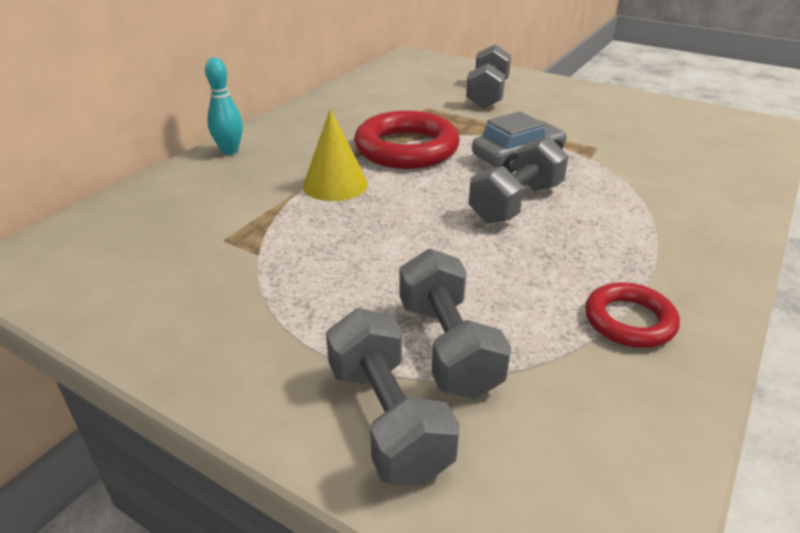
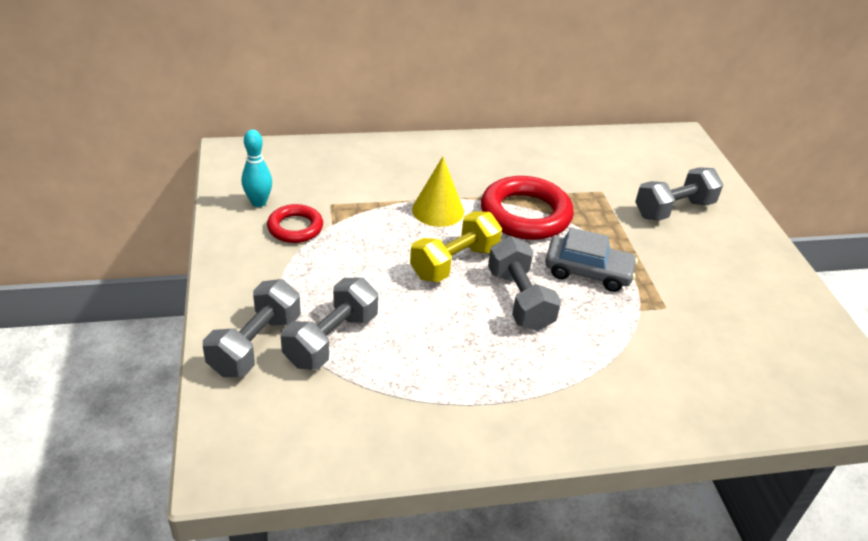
camera: 45 degrees right, 5 degrees up
(230, 151) = (420, 147): turquoise bowling pin -> turquoise bowling pin (259, 202)
(423, 211) = (454, 263): none -> yellow dumbbell
(516, 203) = (519, 299): grey dumbbell -> grey dumbbell turned 75 degrees clockwise
(629, 321) = (439, 408): red ring -> red ring (295, 227)

